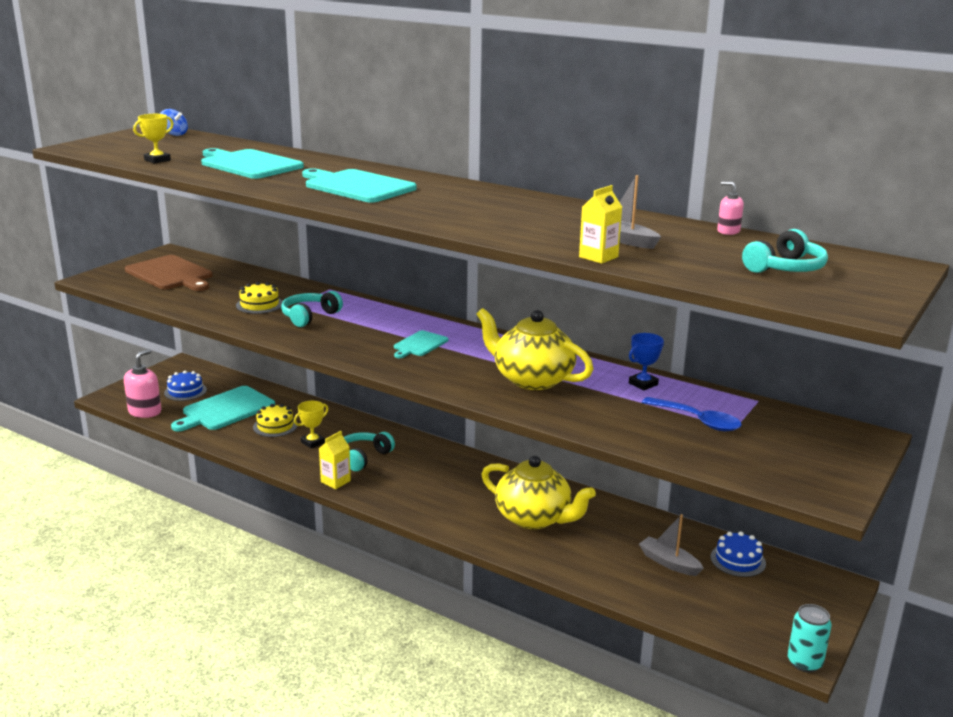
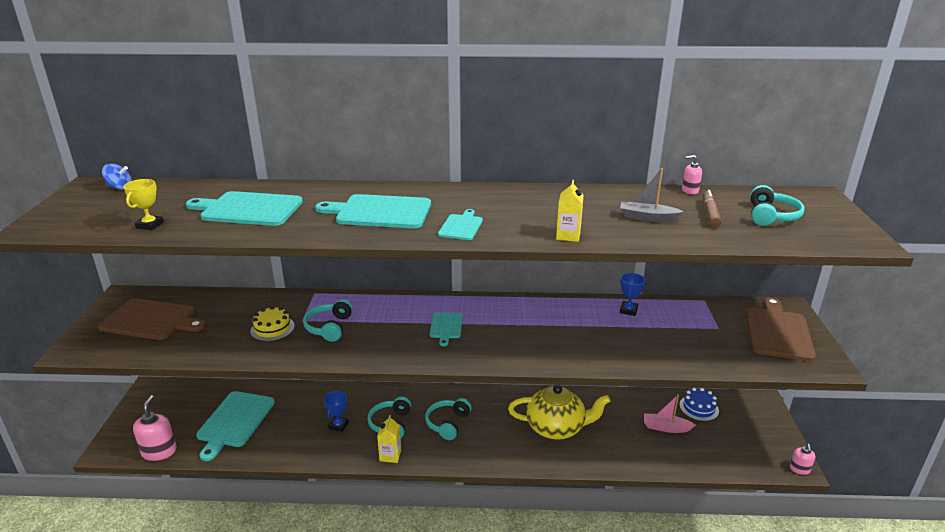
camera: 30 degrees left, 5 degrees up
(185, 391) = (179, 416): blue cake -> none
(275, 426) = (293, 421): yellow cake -> none
(312, 442) = (338, 425): yellow trophy -> blue trophy
(413, 209) = (461, 226): none -> turquoise cutting board
(420, 475) = (448, 423): none -> turquoise headphones
(532, 379) = (558, 332): yellow teapot -> none
(598, 257) = (658, 240): yellow carton -> yellow carton (568, 236)
(669, 563) = (665, 427): grey boat -> pink boat
(697, 421) = (693, 330): blue spoon -> none
(709, 252) = (710, 214): none -> brown marker
(804, 662) = (799, 469): turquoise can -> pink soap dispenser
(813, 452) = (778, 332): none -> brown cutting board

